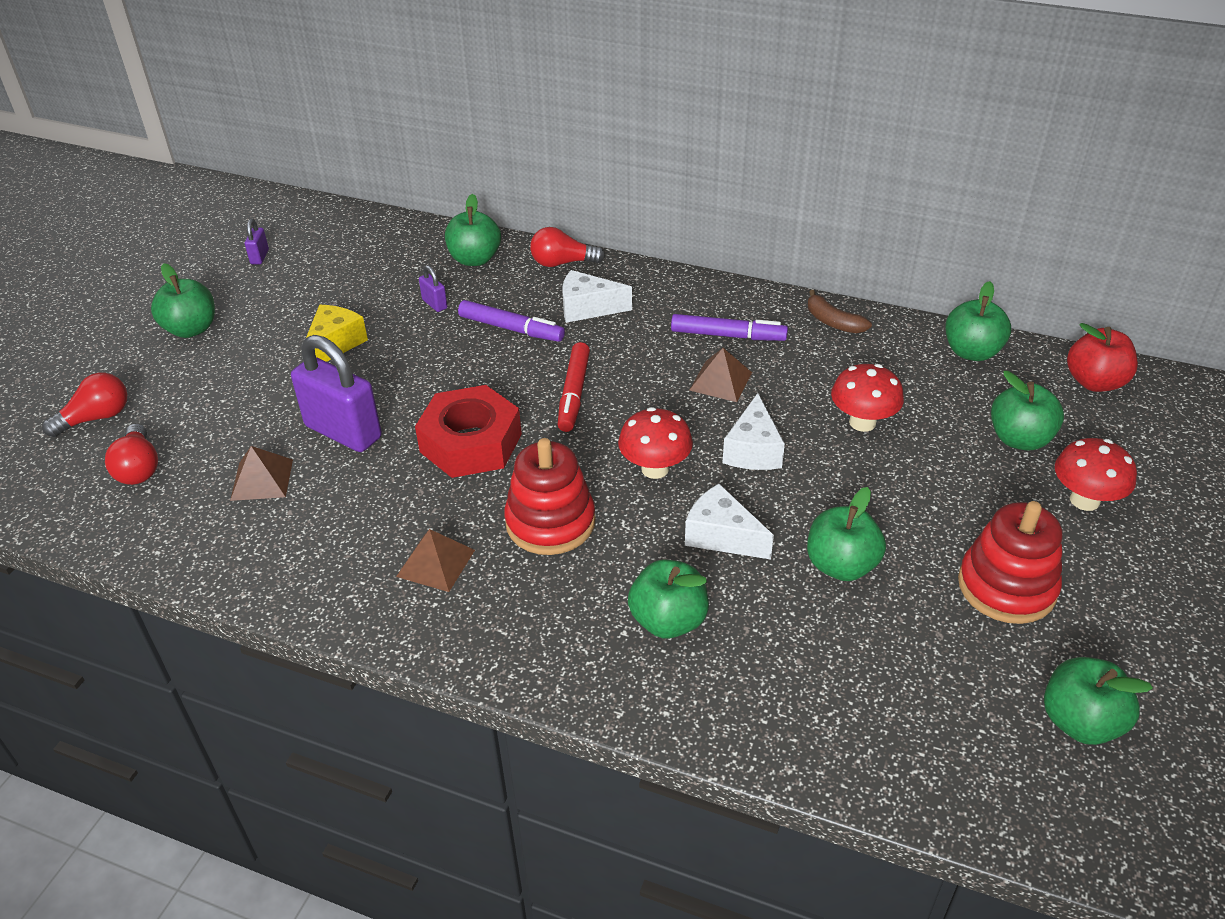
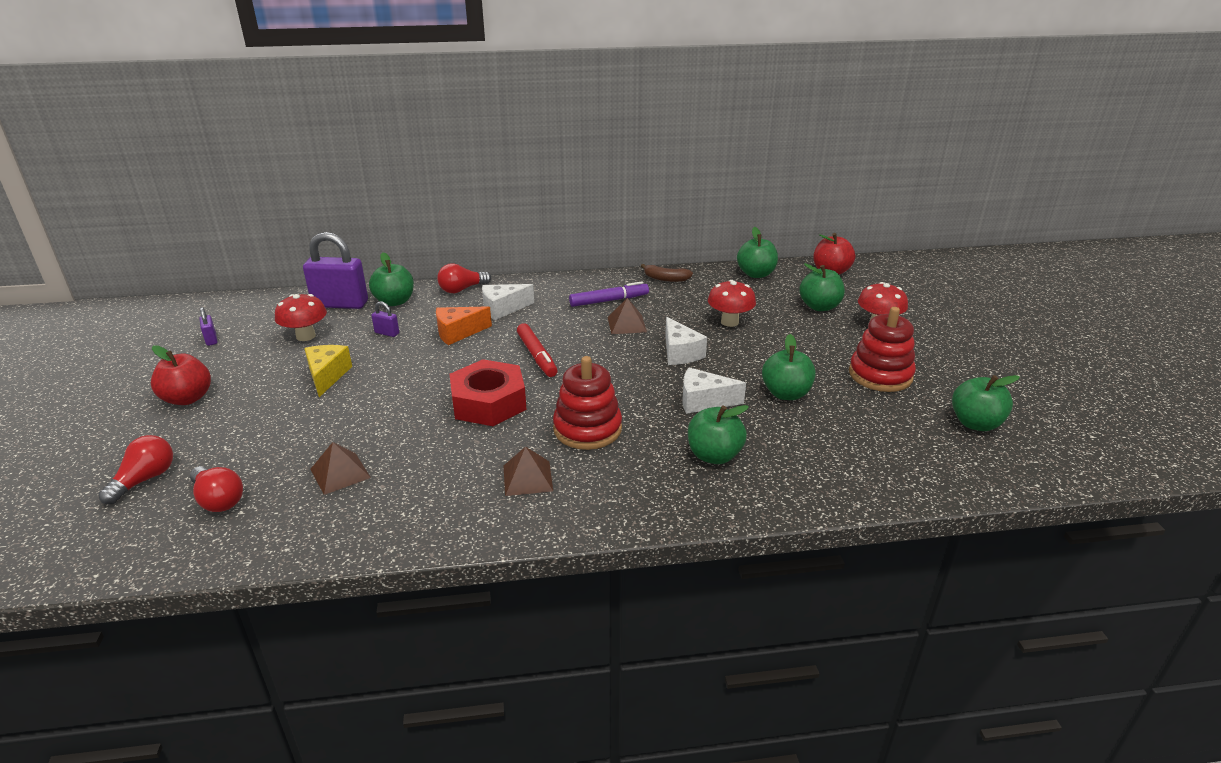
camera: 30 degrees left, 10 degrees down
(191, 329) = (187, 398): green apple -> red apple
(343, 432) = (383, 424): purple padlock -> purple padlock (340, 304)
(511, 328) = (458, 333): purple marker -> orange cheese
(655, 469) = (629, 380): red mushroom -> red mushroom (306, 336)

